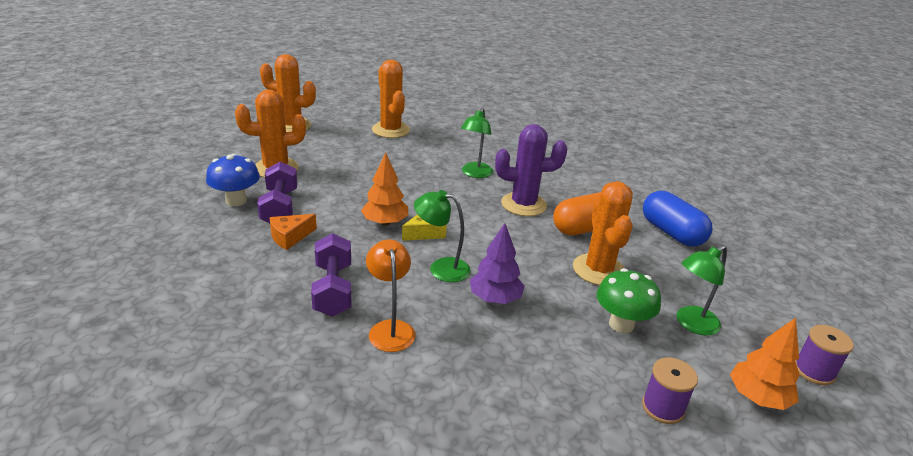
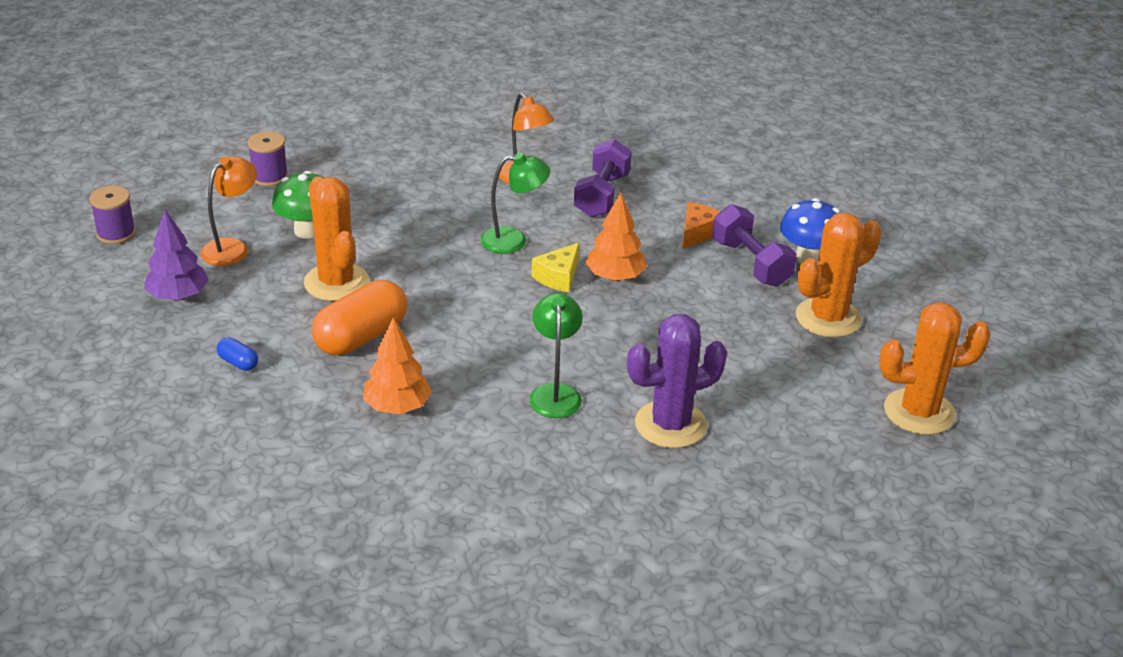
camera: 160 degrees right, 5 degrees up
(333, 289) = (602, 195): purple dumbbell -> purple dumbbell turned 45 degrees clockwise
(390, 130) = (760, 457): orange cactus -> none
(495, 298) = (442, 224): purple tree -> purple tree (178, 296)
(523, 204) = (457, 354): purple cactus -> purple cactus (670, 425)
(671, 233) = (238, 363): blue capsule -> blue capsule, size x0.44
(691, 324) = (232, 248): green lamp -> orange lamp
(758, 397) = (182, 201): orange tree -> orange tree (397, 407)

